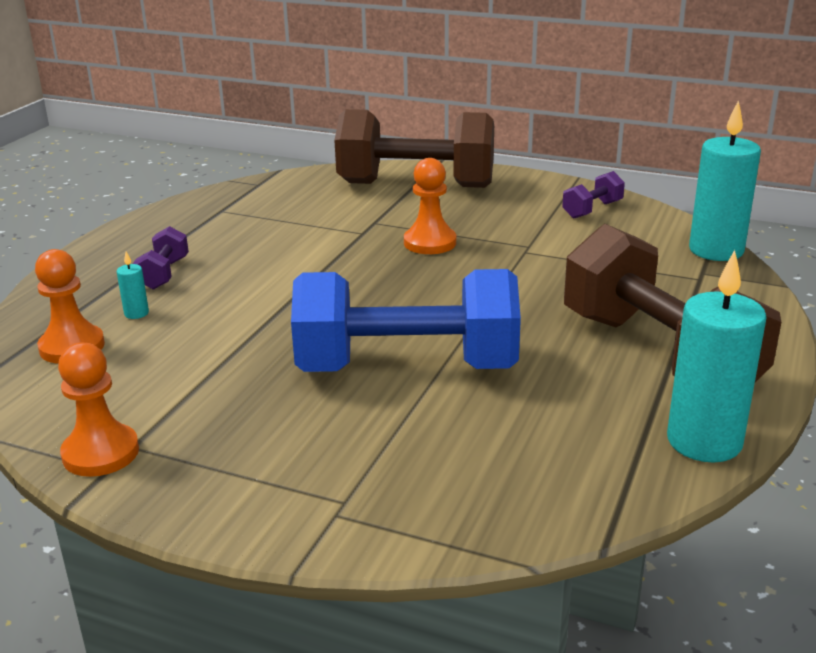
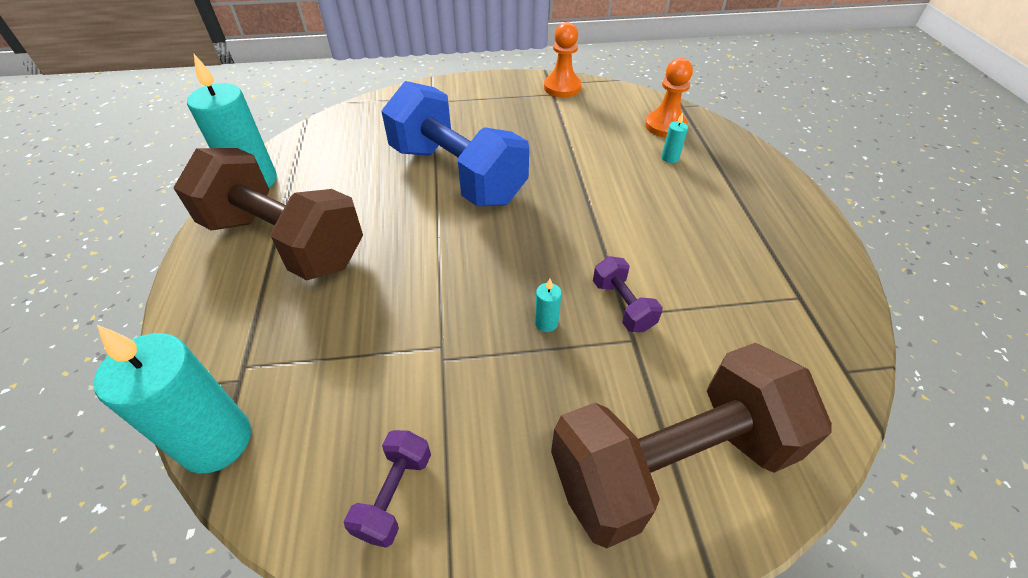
camera: 150 degrees right, 20 degrees up
(164, 274) = (710, 196): purple dumbbell -> purple dumbbell (622, 305)
(407, 368) = (457, 174): blue dumbbell -> blue dumbbell turned 75 degrees clockwise
(430, 243) = (546, 323): orange pawn -> turquoise candle

